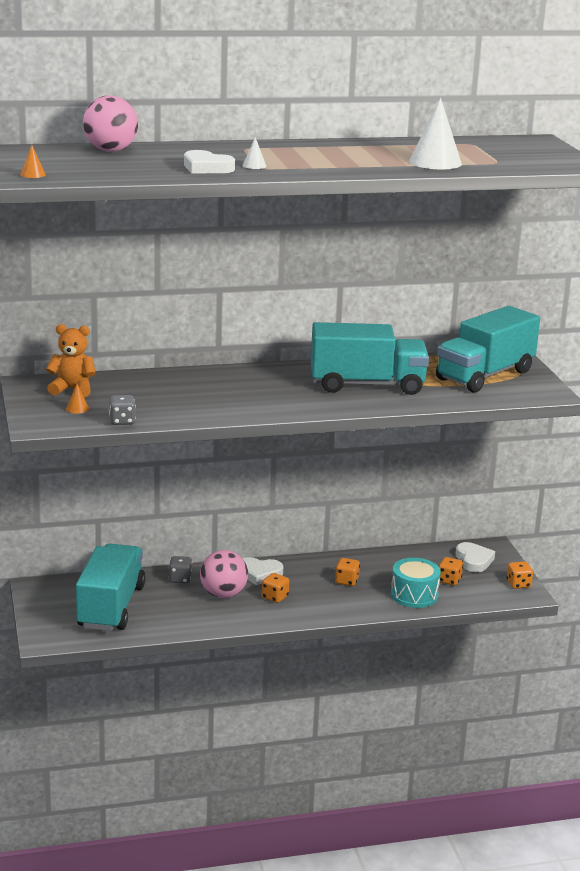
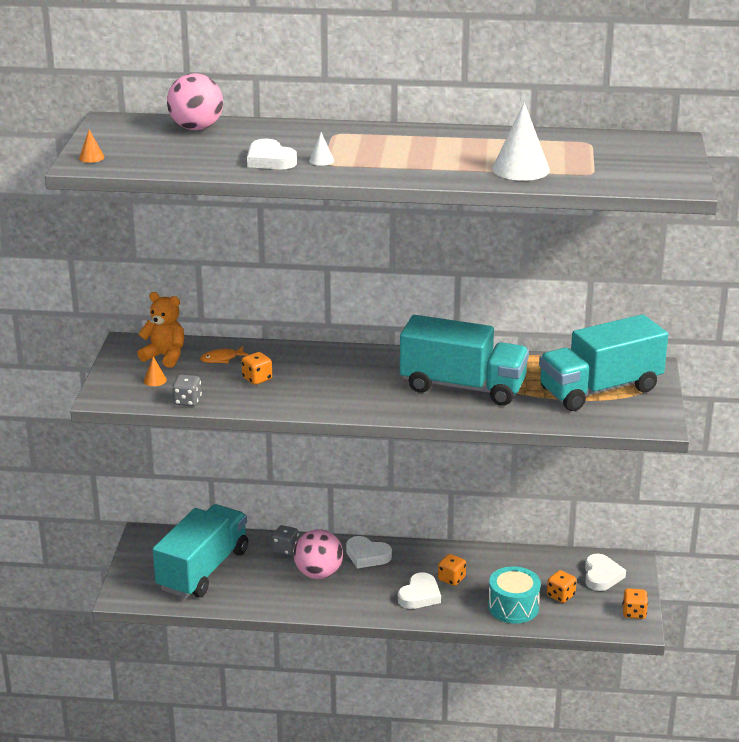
camera: 20 degrees right, 5 degrees up
(129, 386) = (222, 359): none -> orange fish
(275, 597) = (368, 585): orange dice -> orange dice (257, 379)
(326, 598) = (419, 595): none -> white heart

